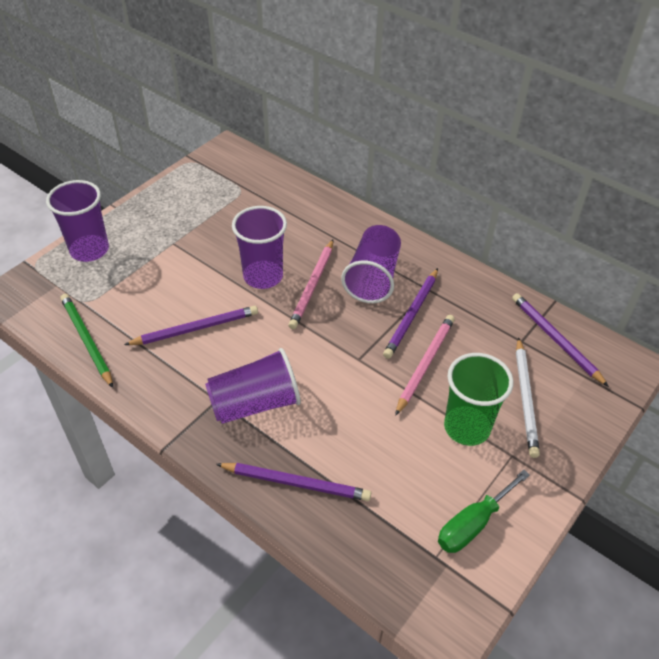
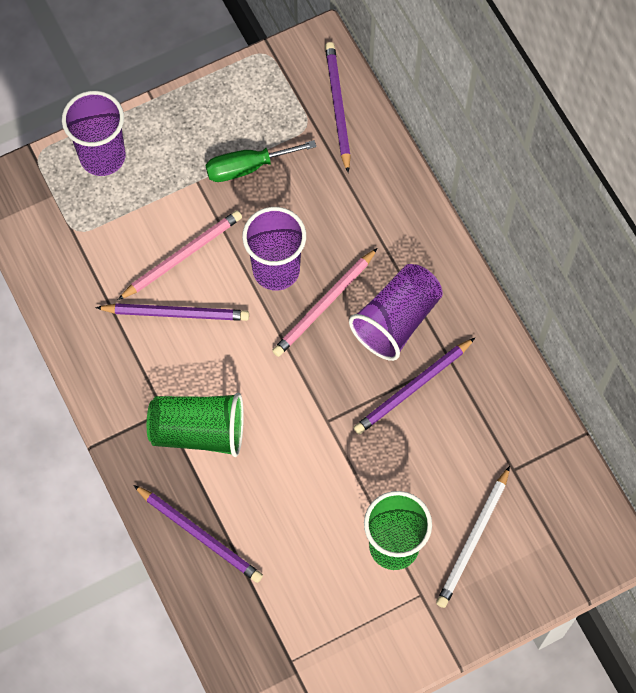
camera: 25 degrees right, 20 degrees up
(86, 340) = (61, 284): green pencil -> none
(255, 403) = (199, 431): purple cup -> green cup
(425, 364) = (393, 455): pink pencil -> pink pencil (182, 255)
(473, 524) = (342, 646): green screwdriver -> green screwdriver (247, 167)
(555, 339) = (551, 483): purple pencil -> purple pencil (337, 106)

